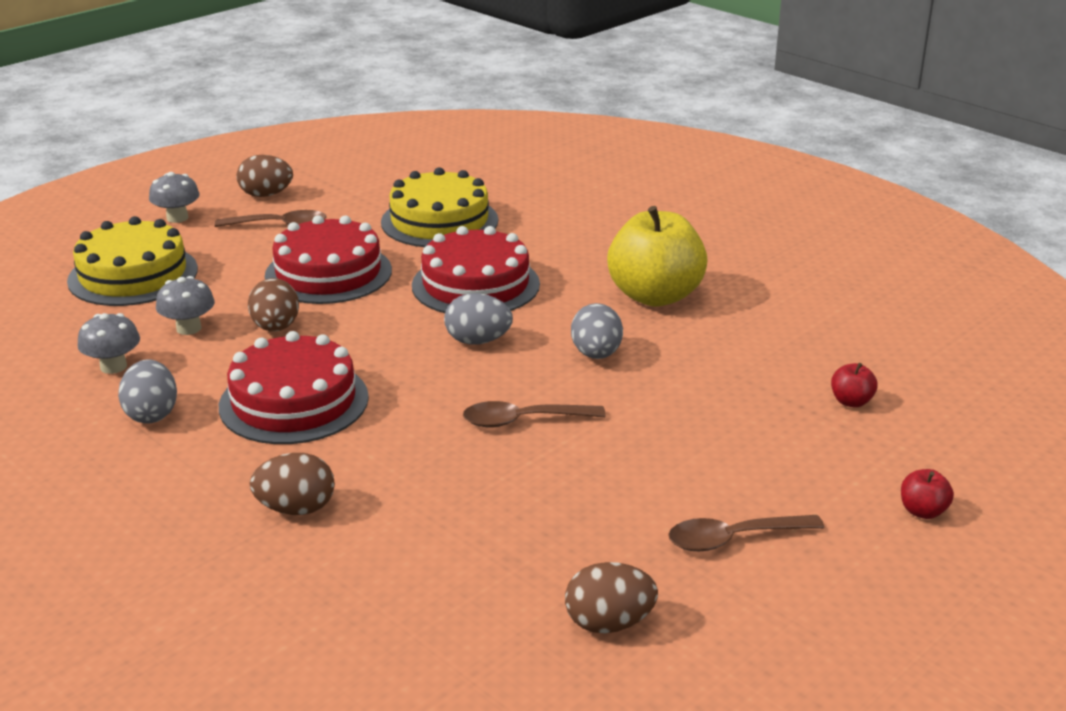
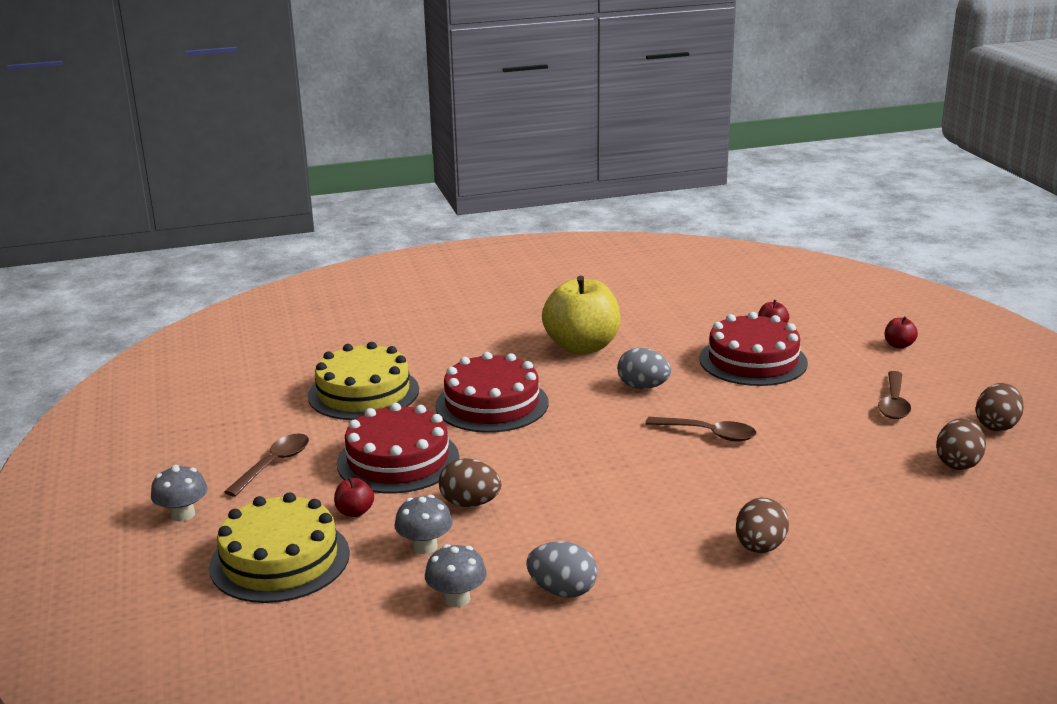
camera: 60 degrees left, 5 degrees down
(226, 281) = (355, 512): none -> red apple
(266, 195) = (198, 459): brown egg -> brown egg (996, 425)
(294, 401) = (602, 518): red cake -> red cake (753, 361)
(478, 341) = (581, 424): grey egg -> none
(523, 421) = (708, 434): brown spoon -> brown spoon turned 90 degrees counterclockwise

